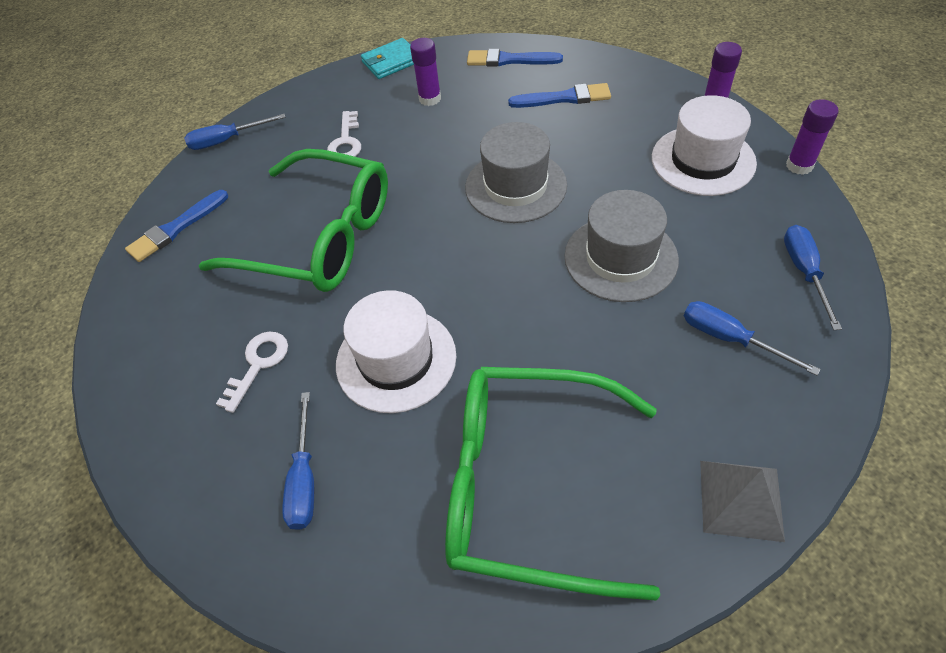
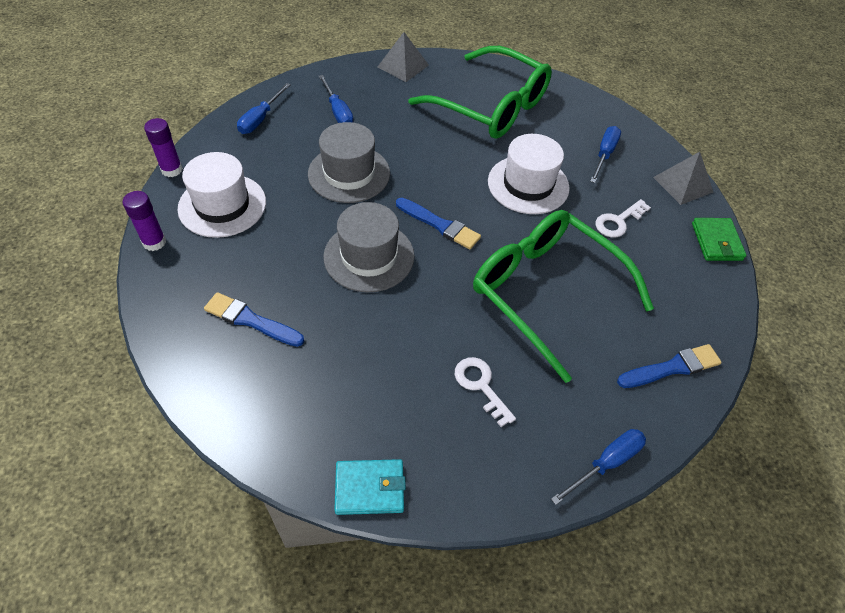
camera: 160 degrees left, 0 degrees up
(120, 400) = (716, 242): none -> green wallet
(169, 483) = (683, 184): none -> grey pyramid
(227, 140) = (606, 463): blue screwdriver -> blue screwdriver turned 45 degrees counterclockwise
(346, 141) = (480, 386): white key -> white key turned 60 degrees counterclockwise
(430, 99) = (368, 396): purple glue stick -> none
(509, 60) = (249, 405): blue brush -> blue brush (440, 225)

